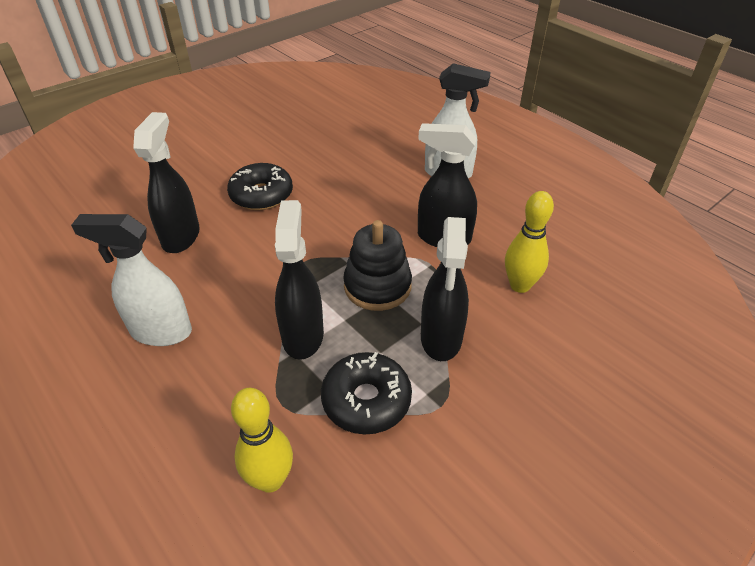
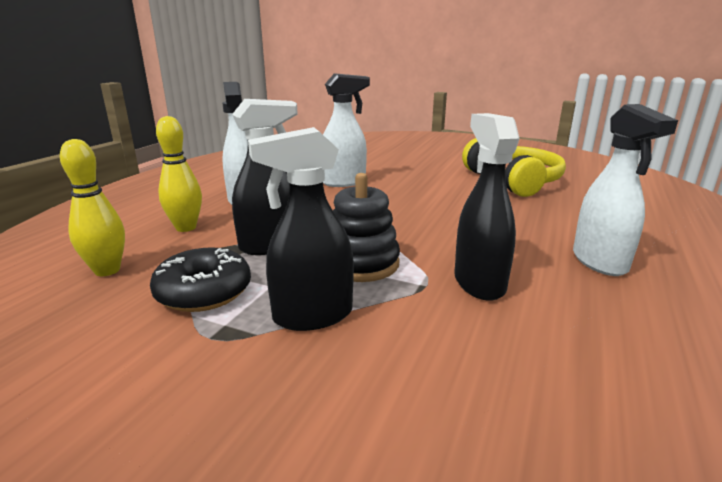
camera: 65 degrees right, 20 degrees down
(181, 236) = (344, 182): black spray bottle -> white spray bottle
(261, 195) = (424, 192): black donut -> none
(284, 135) = (513, 181): none -> yellow headphones
(520, 285) = (457, 358): yellow bowling pin -> yellow bowling pin (186, 228)

